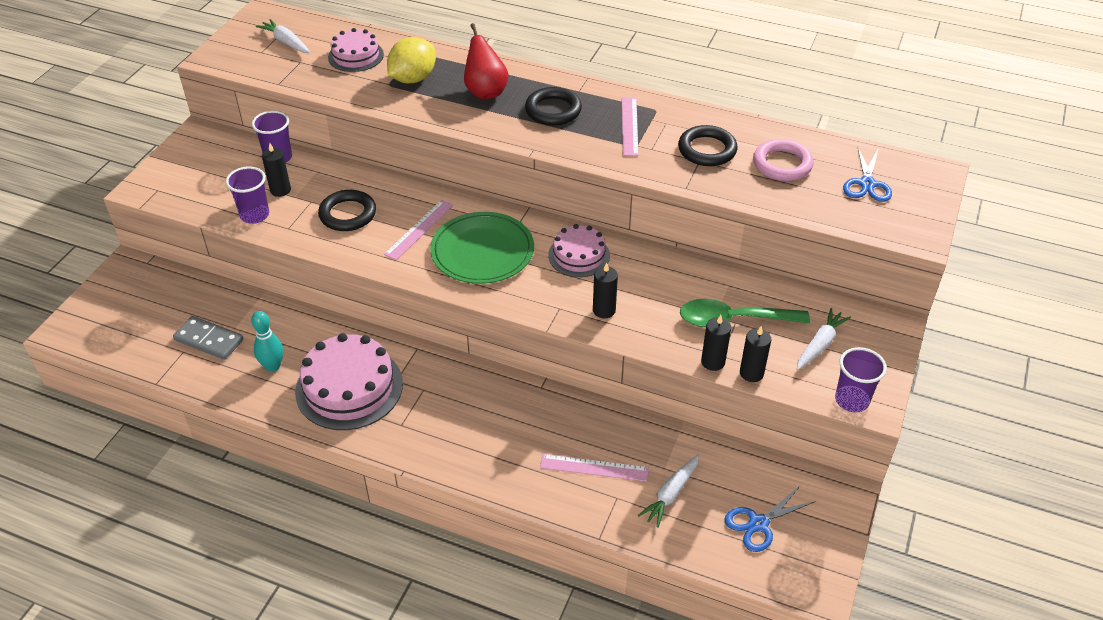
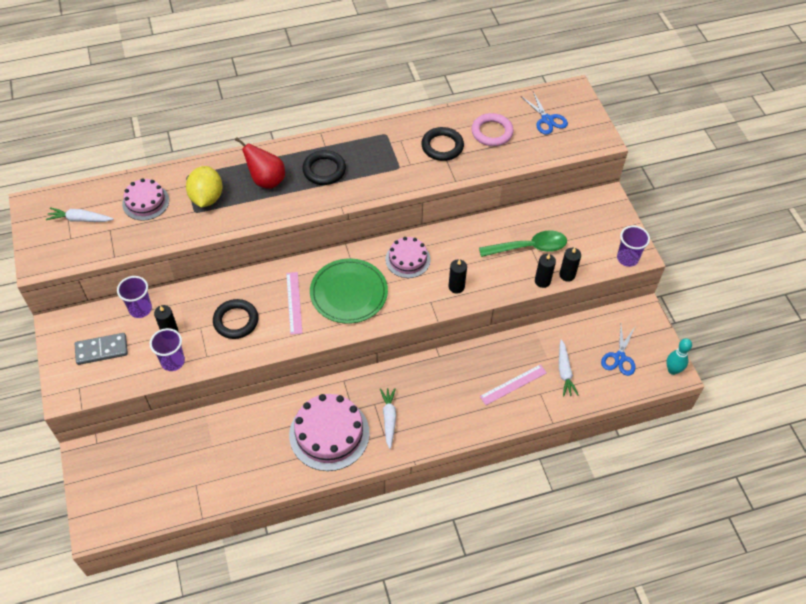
camera: 40 degrees left, 10 degrees up
(209, 340) = (205, 466): grey domino -> grey domino (101, 350)
(273, 366) = (267, 453): turquoise bowling pin -> turquoise bowling pin (672, 370)
(629, 126) = (382, 155): pink ruler -> none
(733, 320) = (529, 247): green spoon -> green spoon turned 150 degrees counterclockwise
(820, 344) = (584, 234): white carrot -> white carrot (389, 418)

